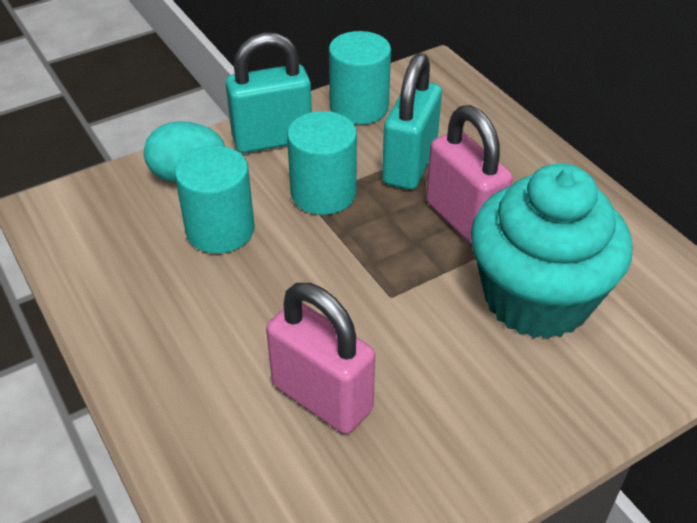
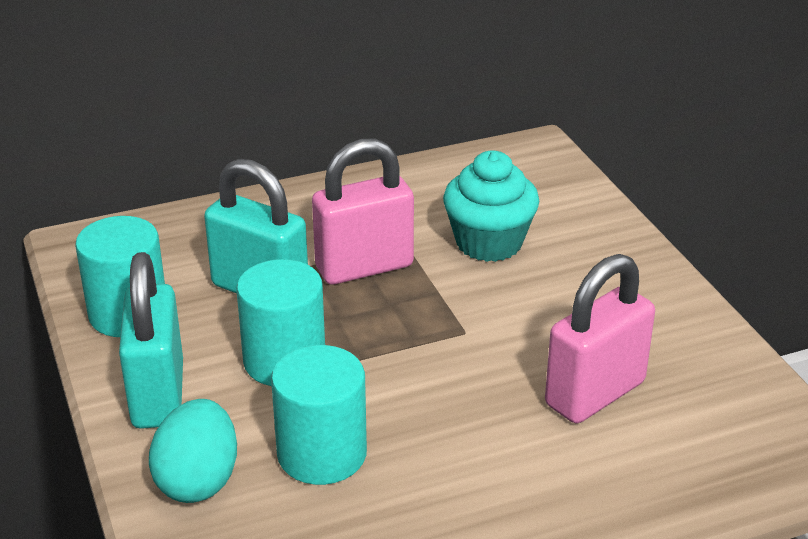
camera: 80 degrees left, 10 degrees down
(536, 299) = (489, 243): turquoise cupcake -> turquoise cupcake, size x0.64

